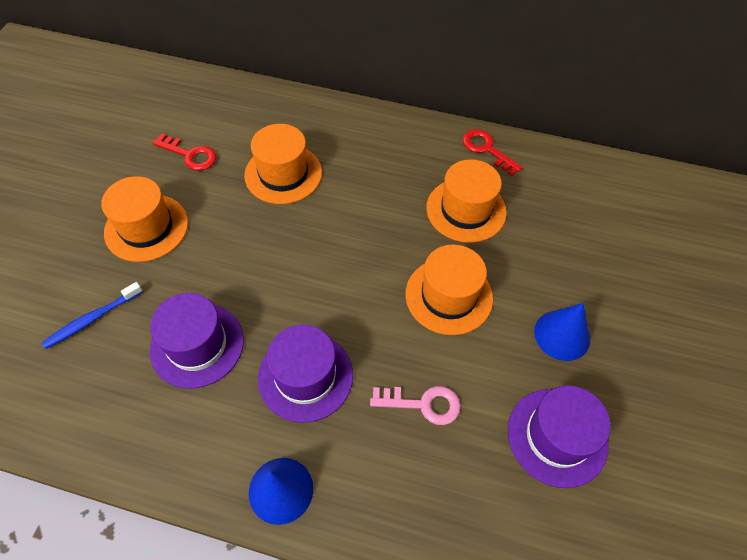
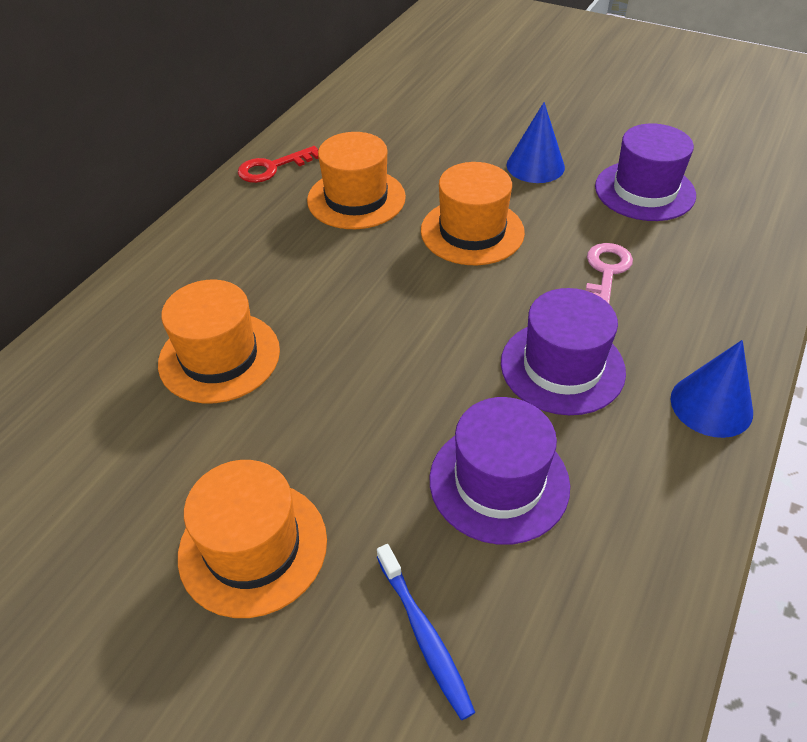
camera: 75 degrees left, 10 degrees down
(190, 155) = (115, 475): red key -> none

